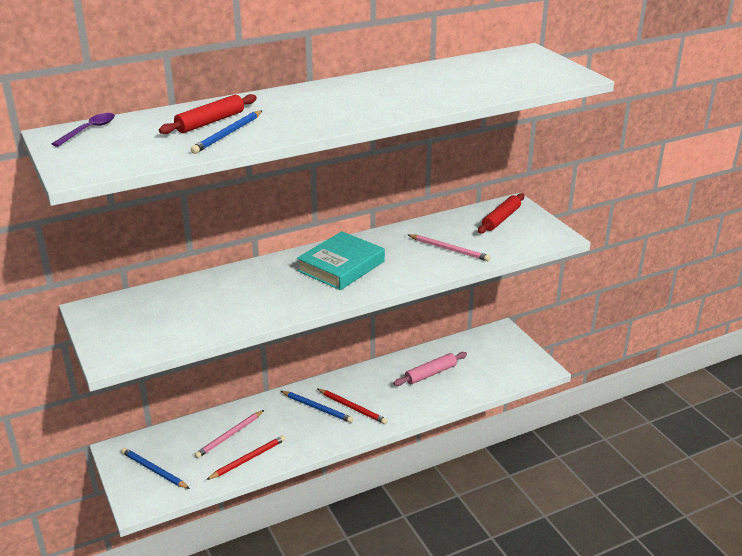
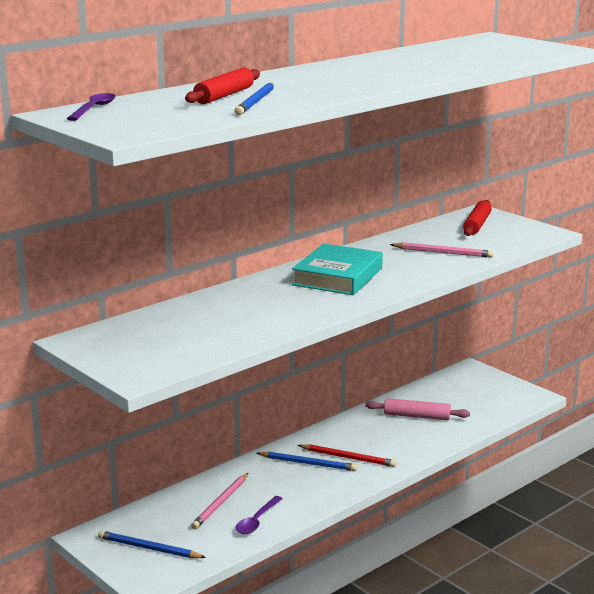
camera: 15 degrees left, 10 degrees down
(248, 459) = (257, 521): red pencil -> purple spoon
(430, 374) = (416, 416): pink rolling pin -> pink rolling pin turned 60 degrees clockwise

